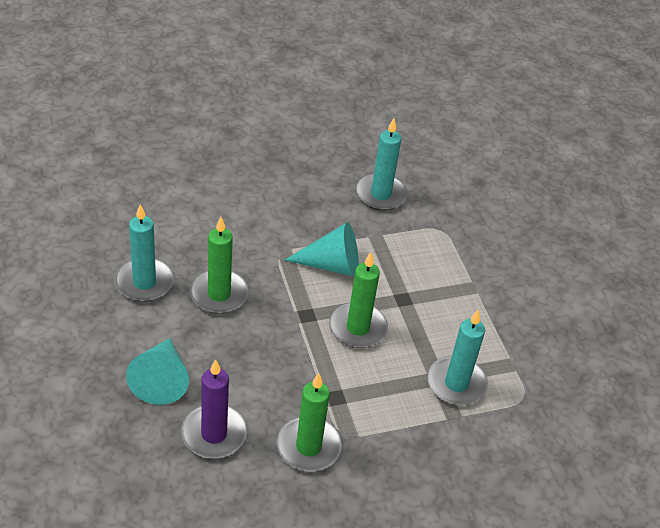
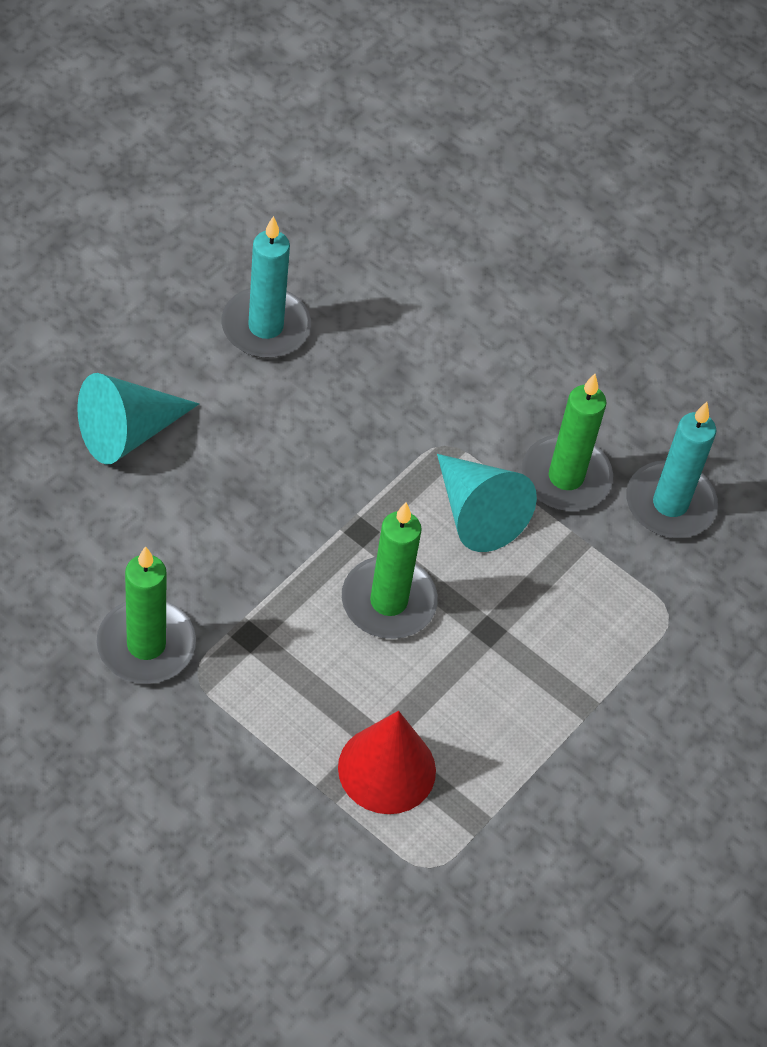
camera: 55 degrees right, 10 degrees up
(214, 434) = (89, 533): purple candle -> none
(219, 294) = (314, 415): green candle -> green candle (565, 477)
(456, 384) = (387, 769): turquoise candle -> red cone

